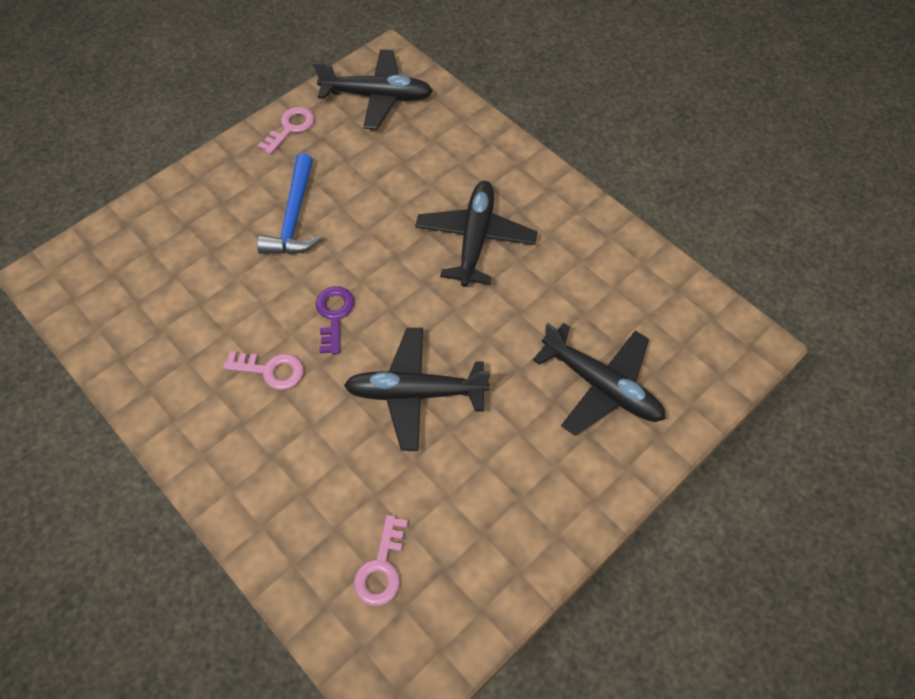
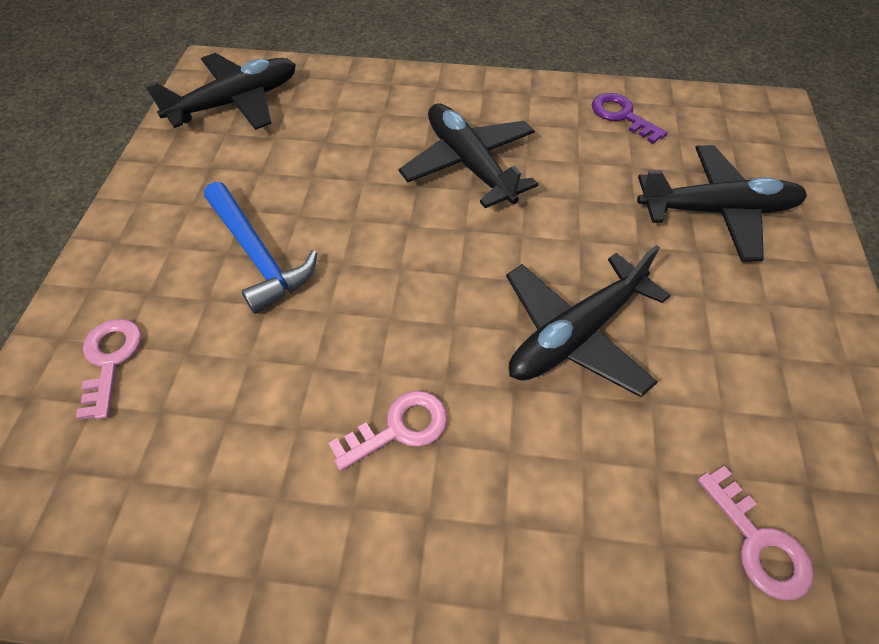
camera: 40 degrees left, 5 degrees down
(290, 128) = (164, 176): pink key -> pink key (110, 360)
(334, 315) = (408, 320): purple key -> purple key (622, 116)

